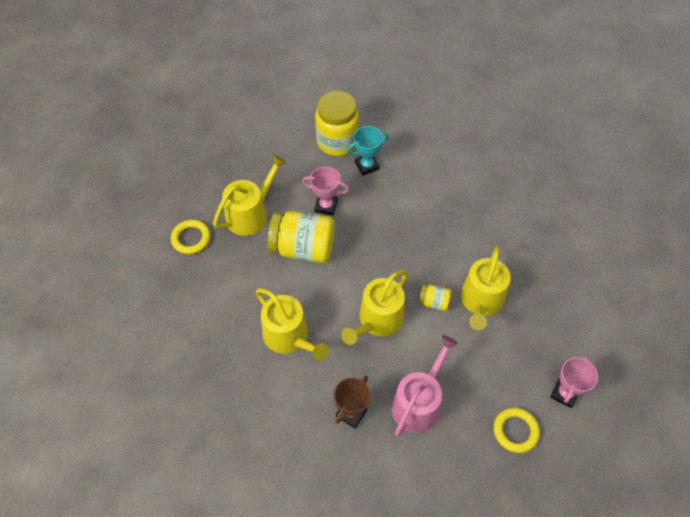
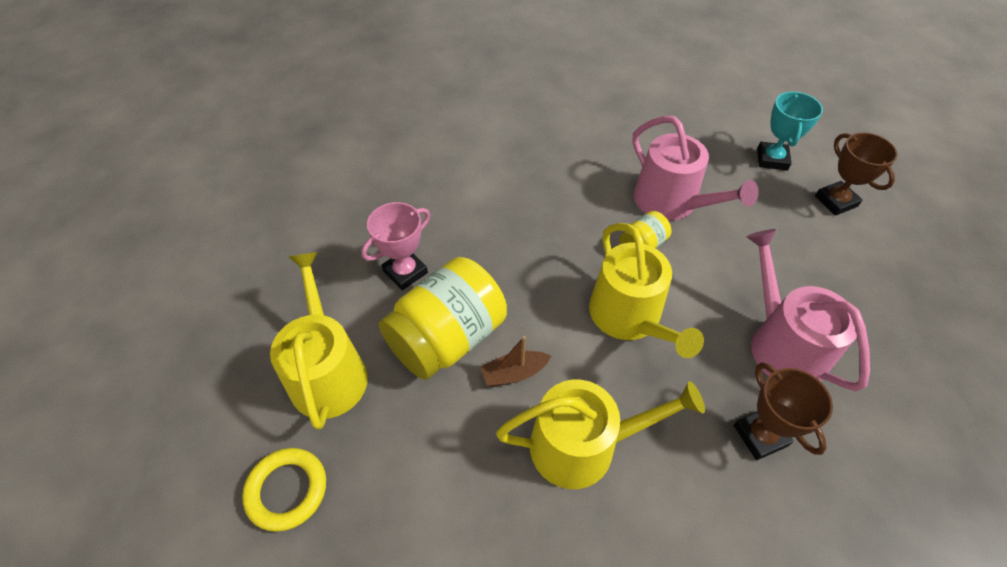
camera: 55 degrees left, 5 degrees down
(305, 287) = (514, 373): none -> brown boat
(337, 141) = (320, 204): yellow jar -> none
(367, 166) = (388, 196): turquoise trophy -> turquoise trophy (772, 159)
(481, 301) = (671, 203): yellow watering can -> pink watering can
(515, 431) = (867, 270): yellow ring -> none
(564, 393) = (836, 201): pink trophy -> brown trophy

